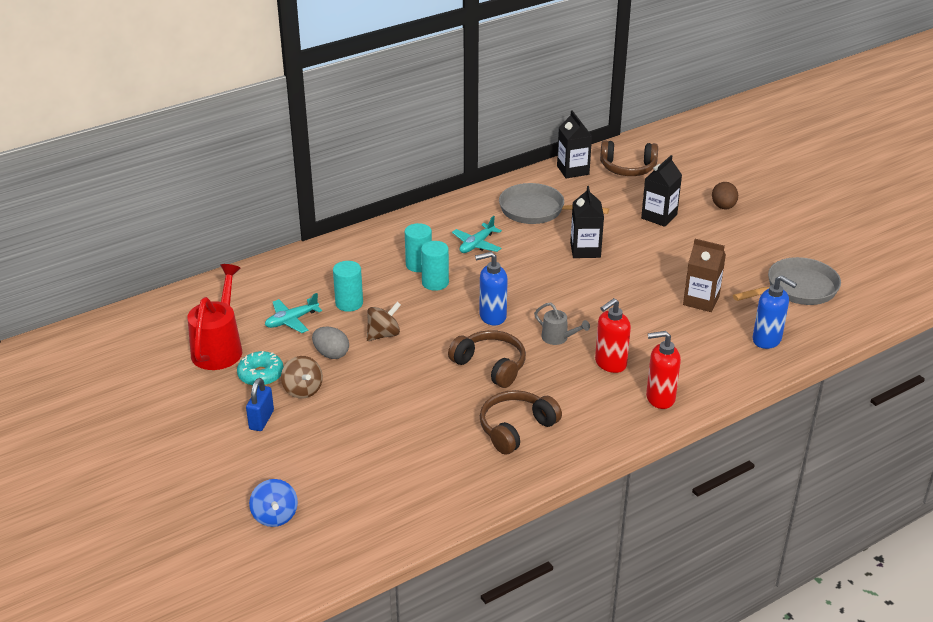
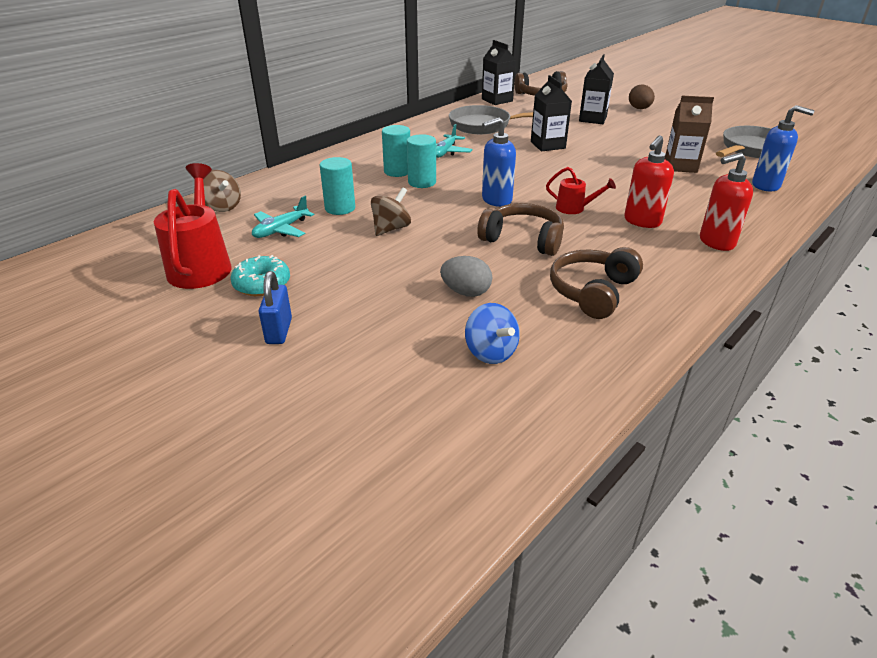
camera: 15 degrees left, 0 degrees up
(275, 516) = (341, 450): blue spinning top -> blue spinning top (490, 352)
(303, 390) = (320, 292): brown spinning top -> brown spinning top (222, 207)
(331, 354) = (340, 253): grey egg -> grey egg (466, 292)
(558, 338) = (574, 208): grey watering can -> red watering can

